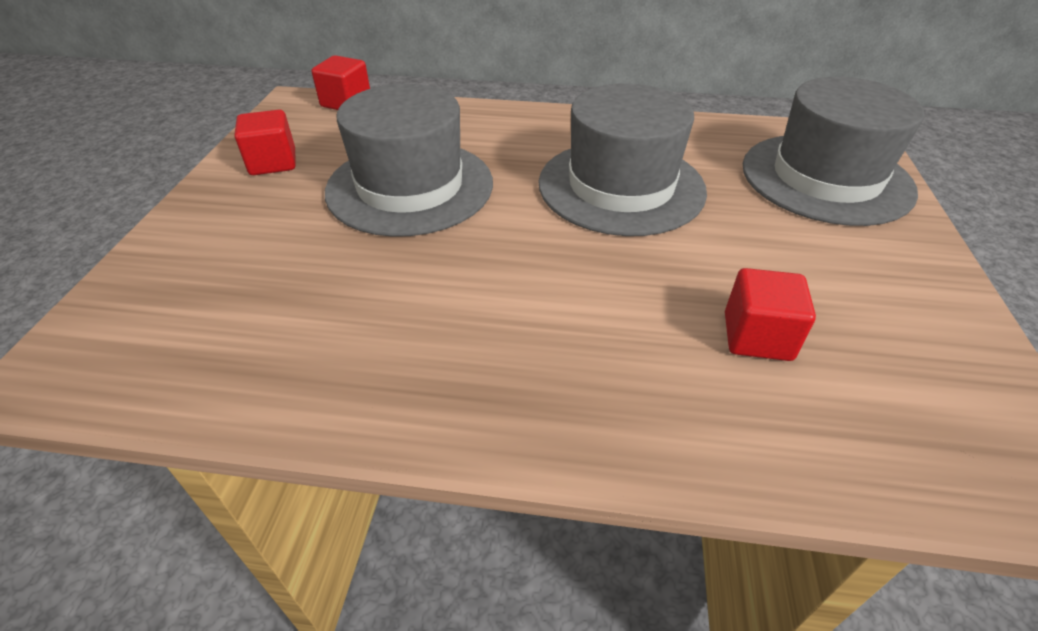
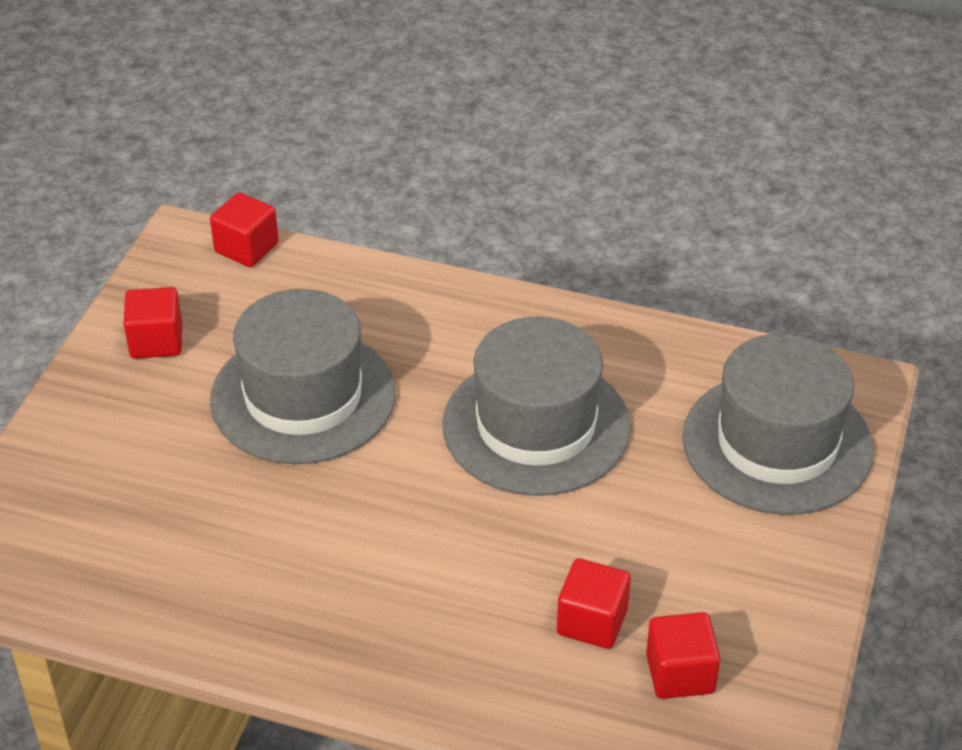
camera: 10 degrees right, 0 degrees up
(878, 376) = (680, 673): none -> red cube

